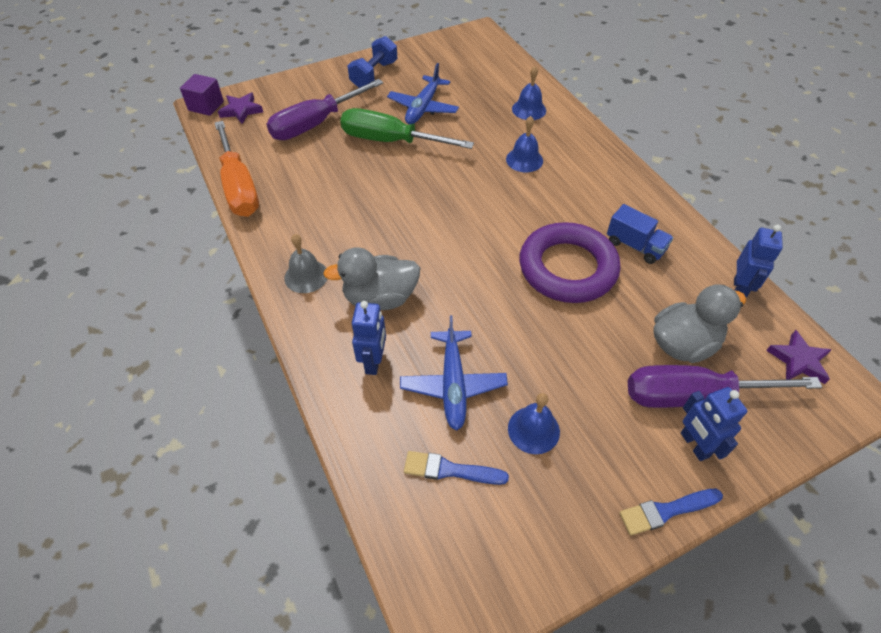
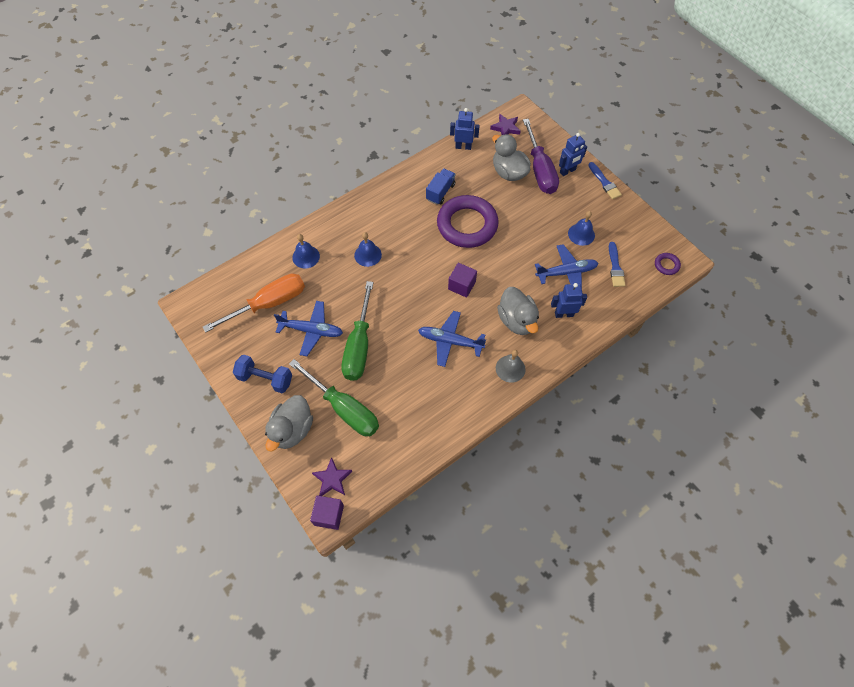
camera: 100 degrees left, 10 degrees up
(239, 186) = (432, 444): orange screwdriver -> orange screwdriver (268, 304)
(308, 89) = (292, 430): none -> grey duck
(316, 124) = (344, 408): purple screwdriver -> green screwdriver
(370, 220) = (450, 341): none -> blue plane
(436, 576) = (666, 265): none -> purple ring
(456, 245) = (461, 285): none -> purple cube

